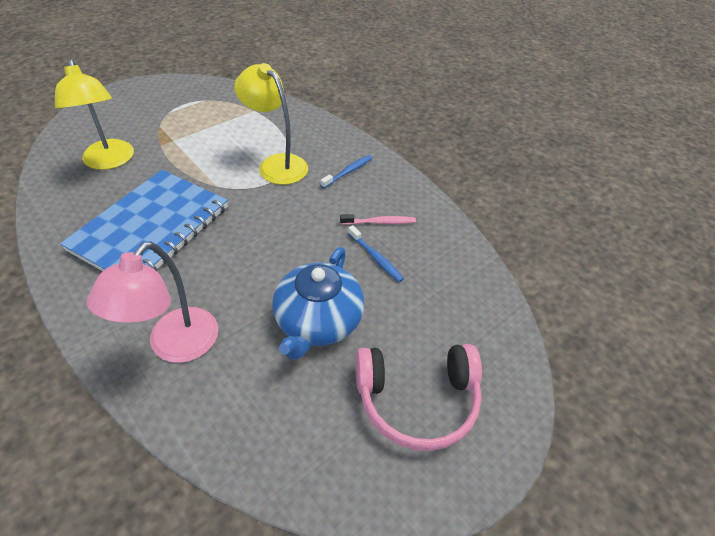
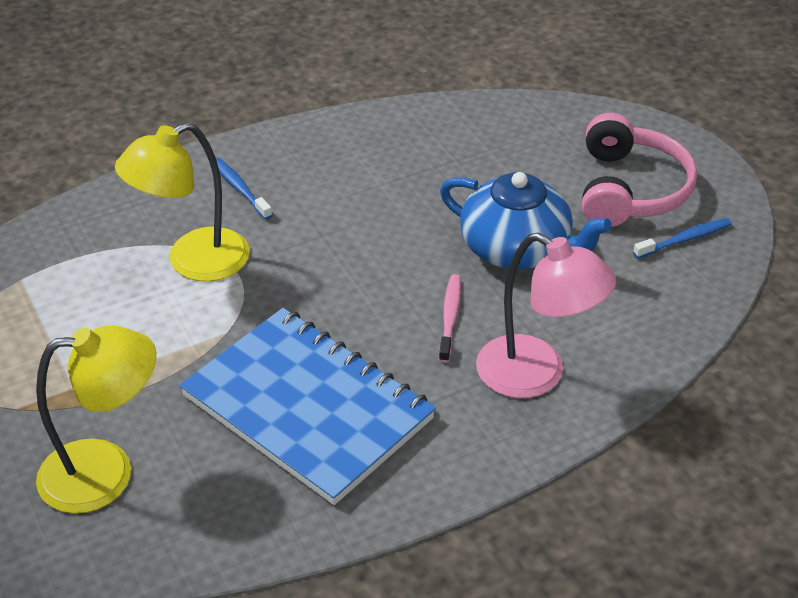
camera: 75 degrees left, 5 degrees down
(376, 258) = (423, 187): blue toothbrush -> blue toothbrush (684, 239)
(379, 222) = (358, 174): pink toothbrush -> pink toothbrush (450, 317)

